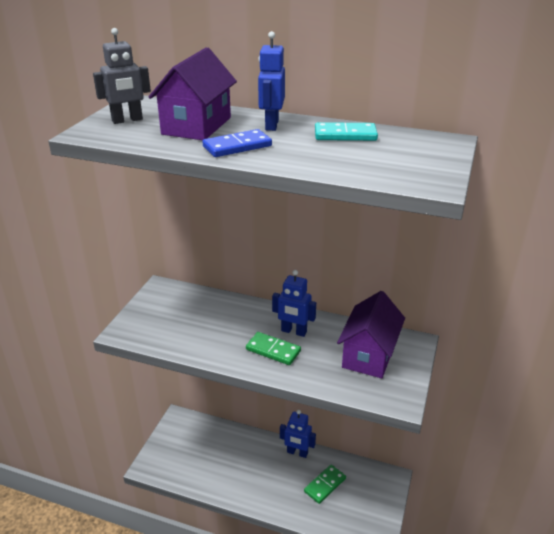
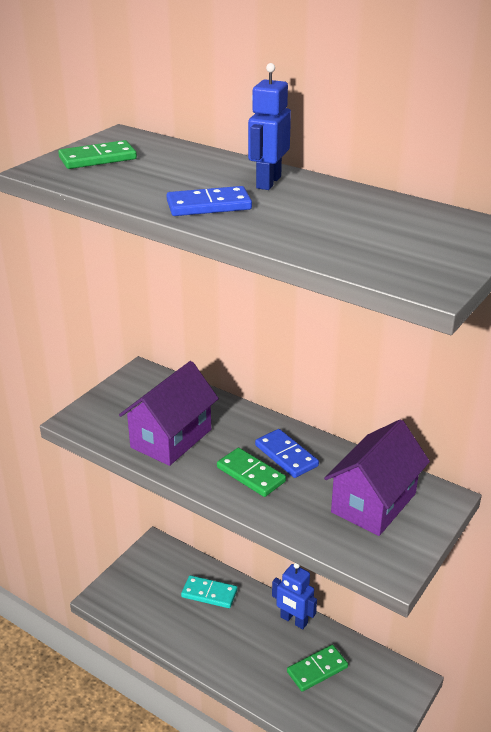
camera: 15 degrees right, 0 degrees up
(127, 120) = (98, 158): grey robot -> green domino
(196, 126) = (175, 174): purple house -> purple house (171, 438)
(293, 331) = (286, 455): blue robot -> blue domino
(345, 135) = (354, 205): turquoise domino -> turquoise domino (209, 594)

